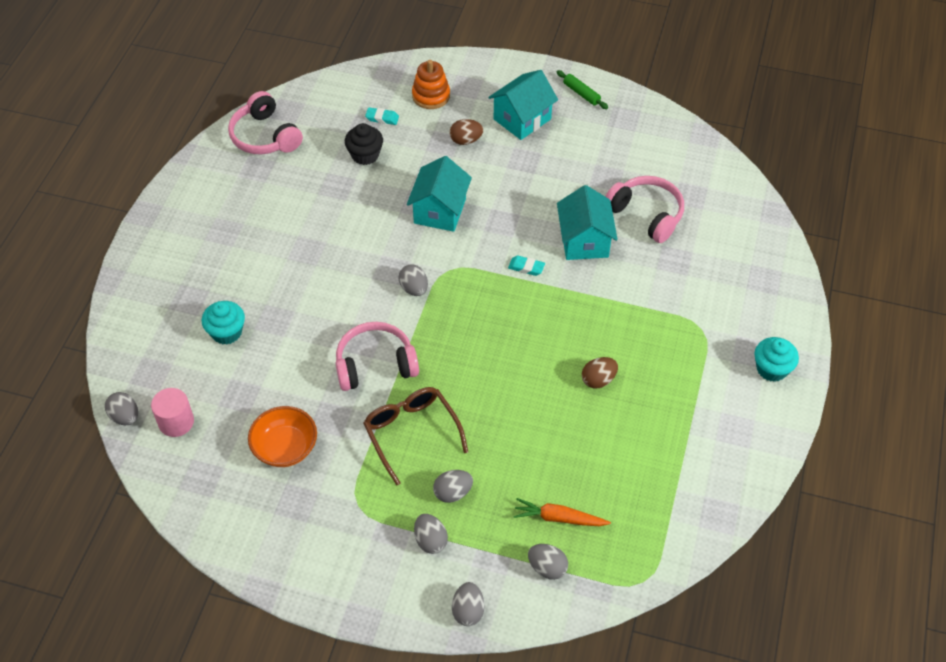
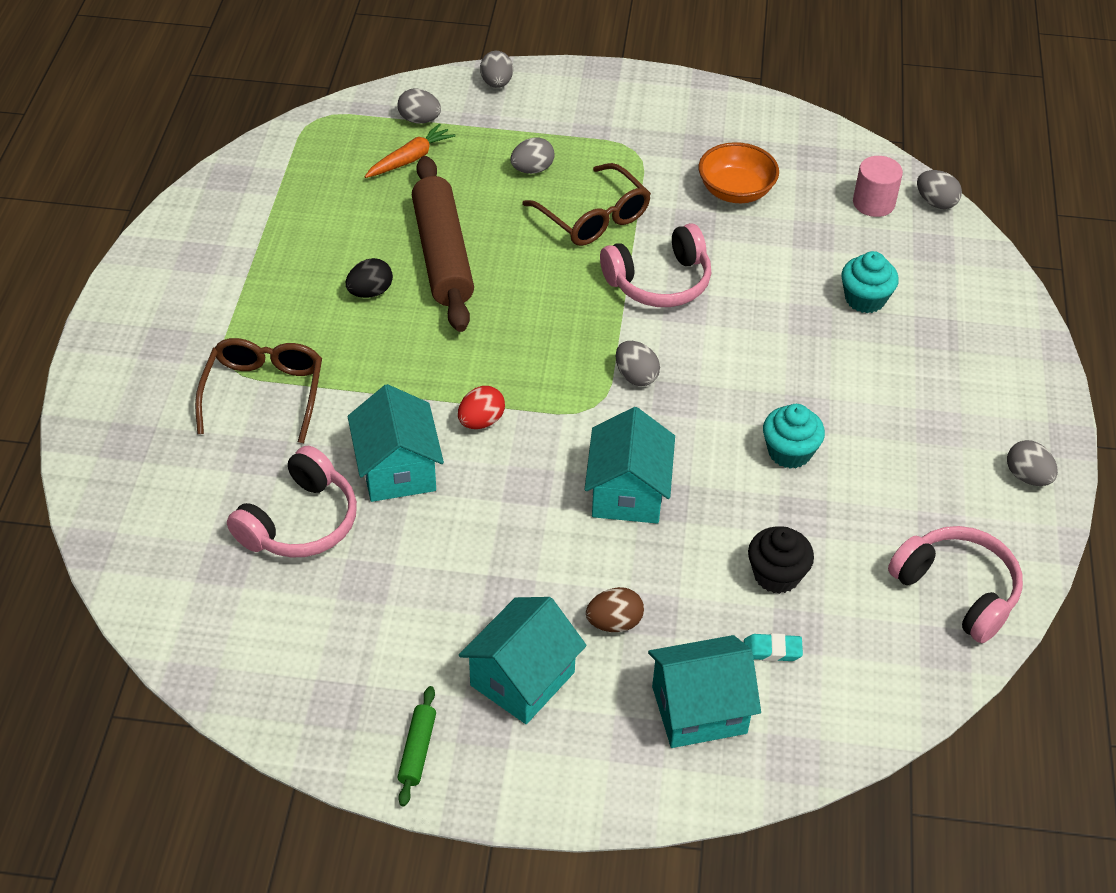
camera: 170 degrees right, 5 degrees down
(430, 540) = (547, 130): grey egg -> grey egg (1027, 477)
(431, 96) = (699, 710): orange stacking toy -> turquoise house
(526, 267) = (481, 421): turquoise eraser -> red egg
(539, 409) = (442, 255): none -> brown rolling pin
(559, 518) = (410, 159): orange carrot -> orange carrot turned 45 degrees counterclockwise
(581, 93) = (417, 750): green rolling pin -> green rolling pin turned 60 degrees clockwise
(598, 380) = (370, 292): brown egg -> black egg
(646, 214) = (300, 522): pink headphones -> pink headphones turned 90 degrees counterclockwise
(674, 304) = (264, 393): none -> brown glasses
(772, 369) = (139, 326): turquoise cupcake -> turquoise cupcake (789, 452)

